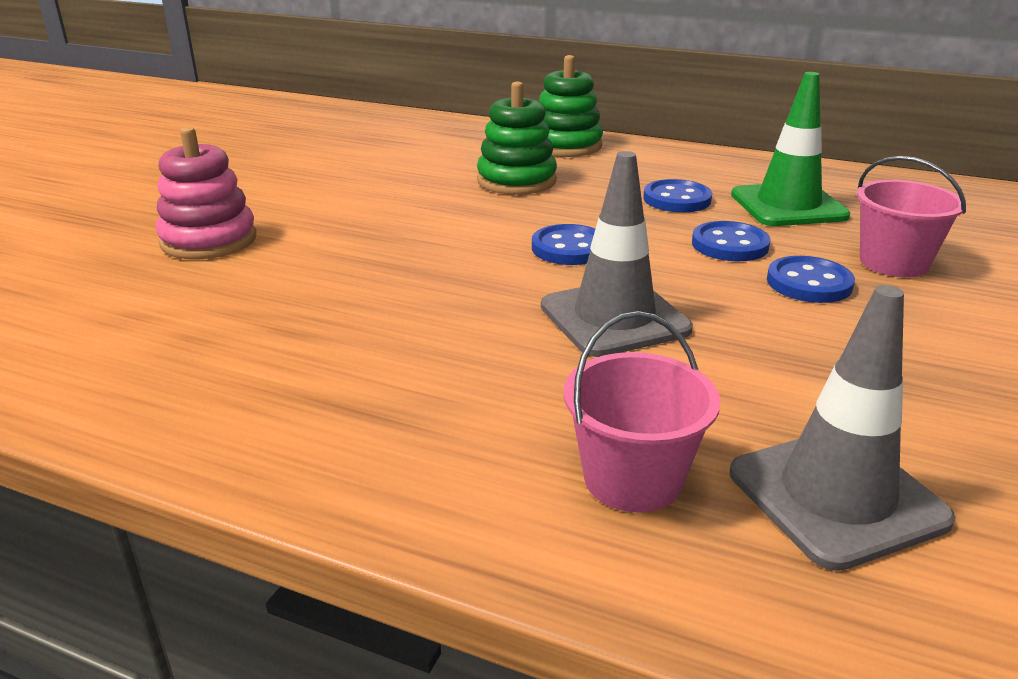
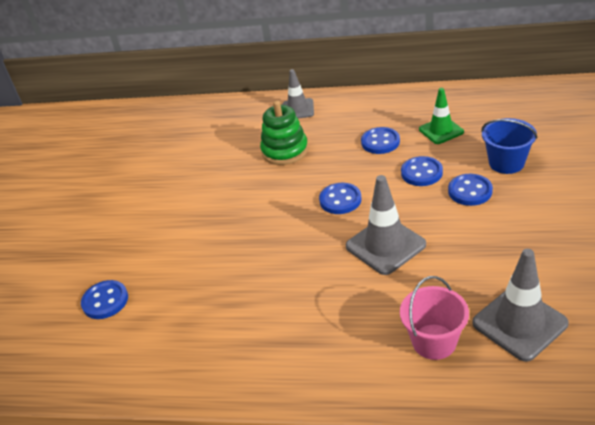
camera: 10 degrees left, 10 degrees up
(101, 282) = (105, 301): none -> blue button
(209, 240) = (141, 252): pink stacking toy -> none
(566, 146) = (298, 109): green stacking toy -> grey traffic cone
(788, 205) = (441, 131): green traffic cone -> green traffic cone, size x0.67
(893, 262) = (506, 163): pink bucket -> blue bucket

